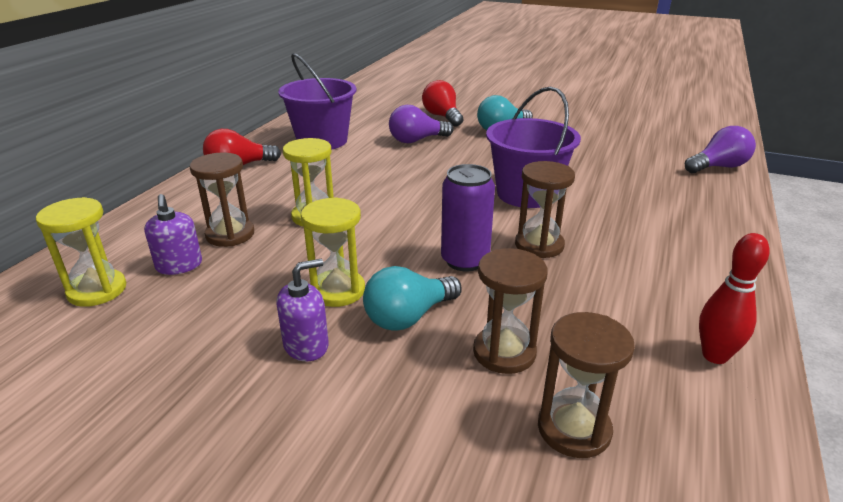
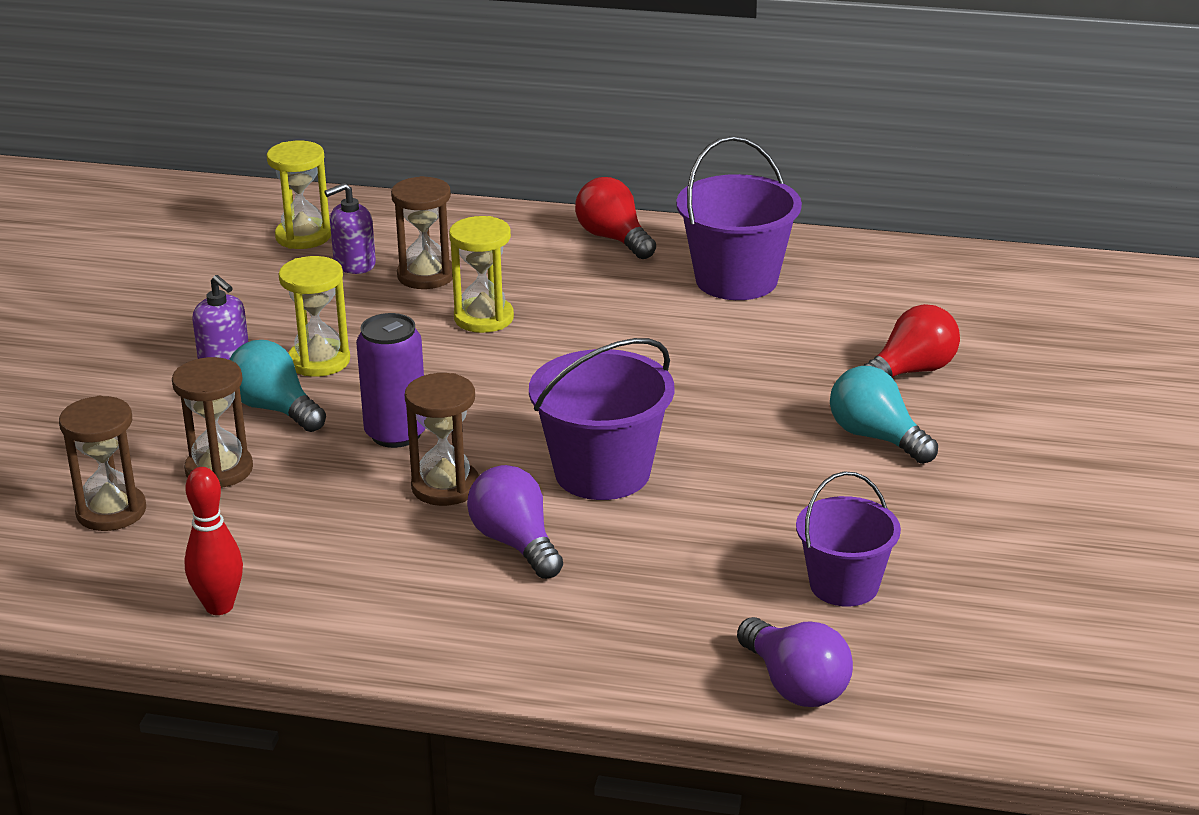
camera: 80 degrees right, 0 degrees up
(416, 140) = (778, 359): purple light bulb -> purple light bulb (515, 543)
(632, 149) = (844, 585): none -> purple bucket

